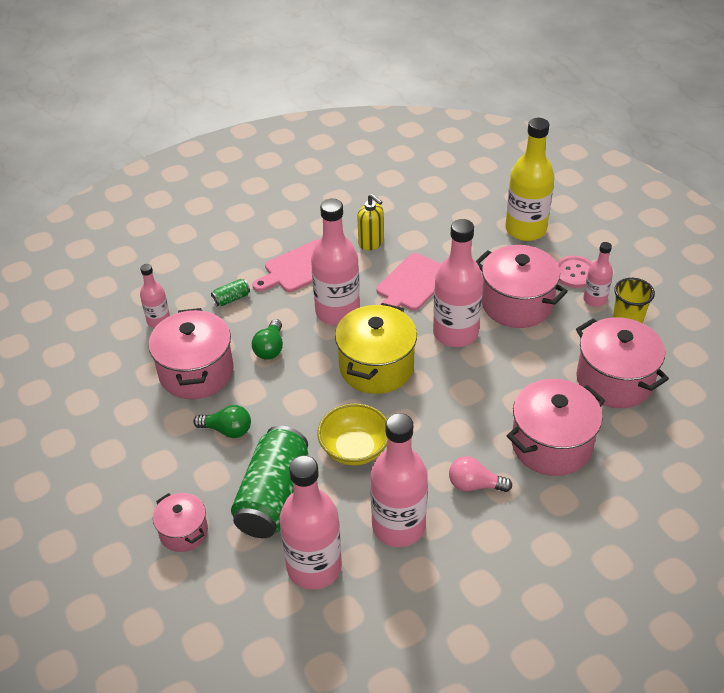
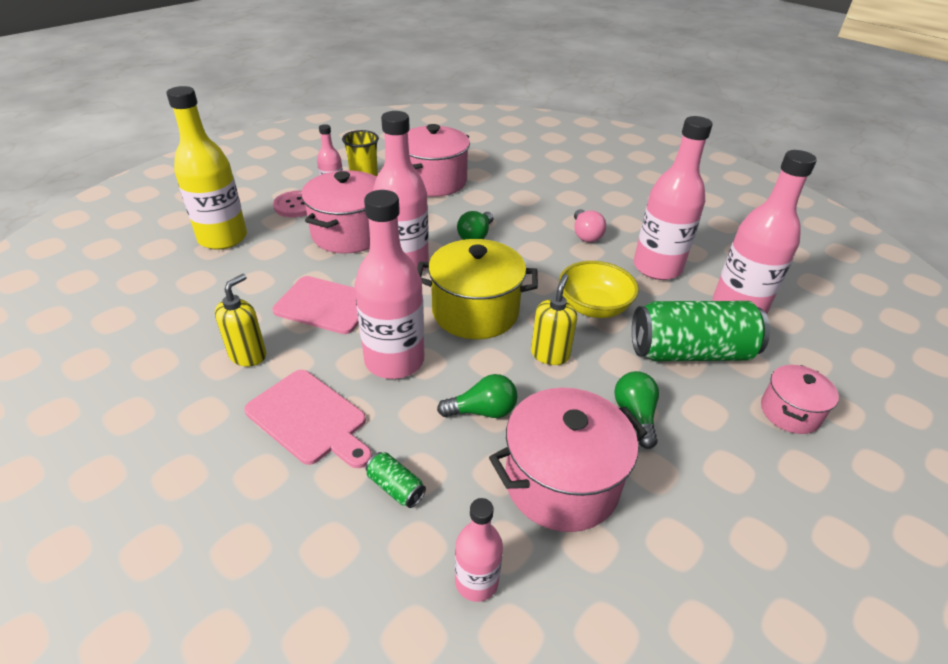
camera: 110 degrees left, 5 degrees down
(309, 400) = (550, 354): none -> yellow soap dispenser
(493, 392) = (476, 236): none -> green light bulb
(551, 445) = (519, 204): pink pot -> none

